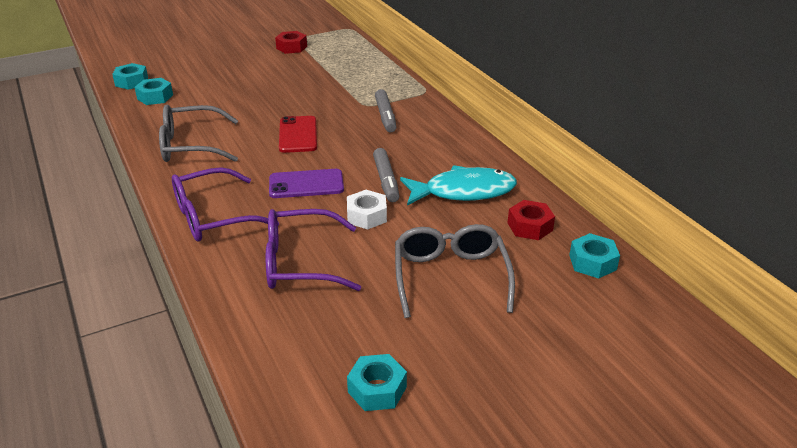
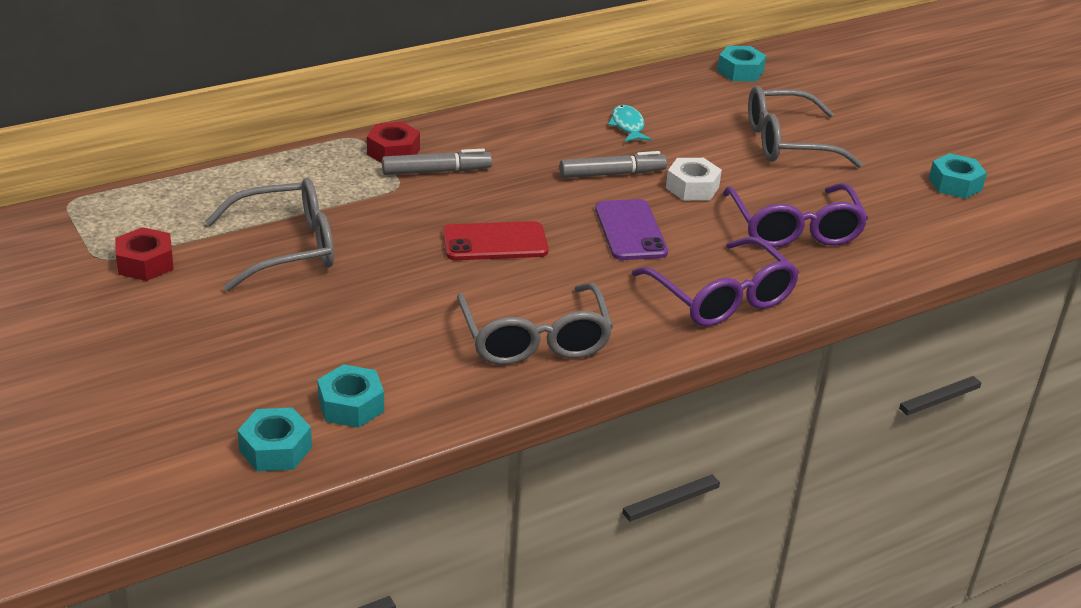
camera: 95 degrees left, 0 degrees up
(300, 77) = (286, 248): none -> grey glasses
(463, 191) = (628, 126): turquoise fish -> turquoise fish, size x0.50
(530, 226) = (688, 95): red nut -> red nut (393, 152)

